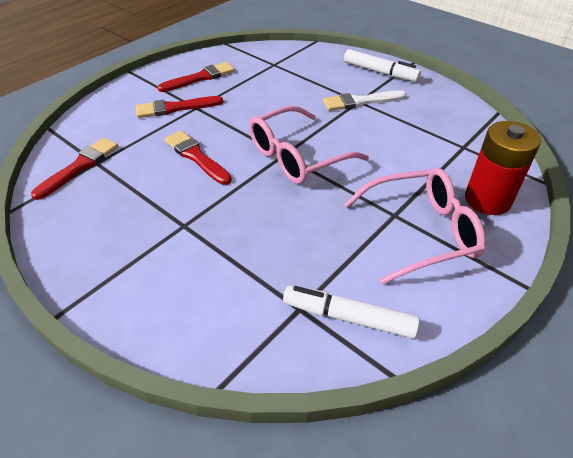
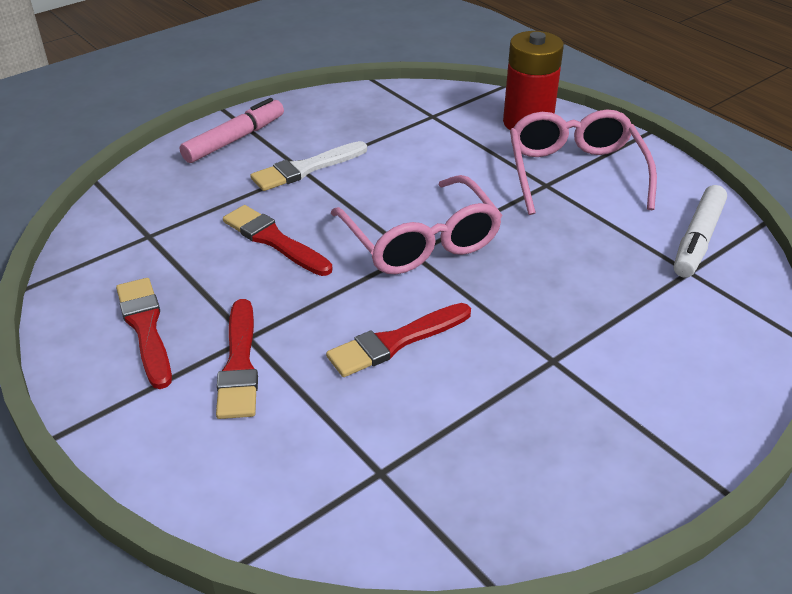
camera: 80 degrees left, 5 degrees down
(80, 166) = (387, 496): red brush -> red brush (274, 240)
(360, 102) = (306, 168): white brush -> white brush turned 60 degrees clockwise
(380, 72) = (234, 139): white marker -> pink marker

